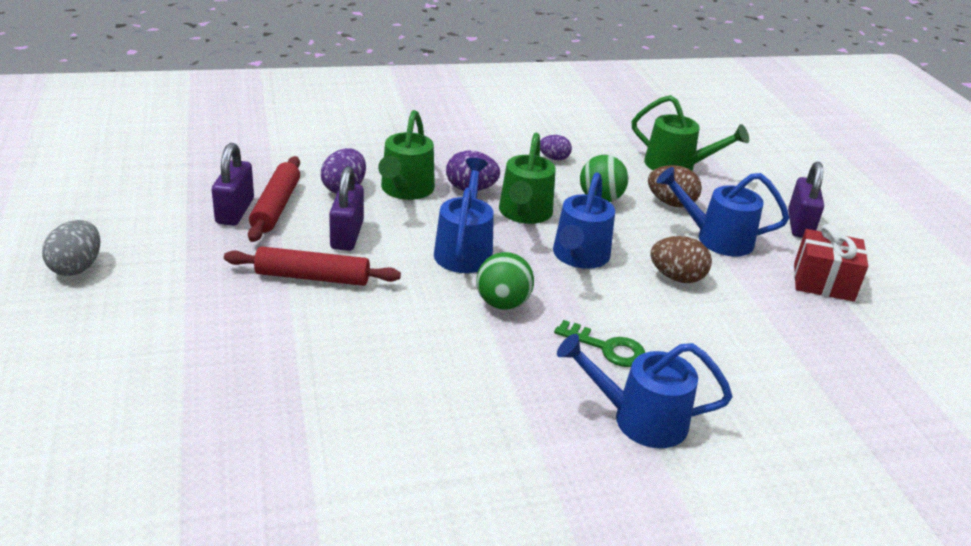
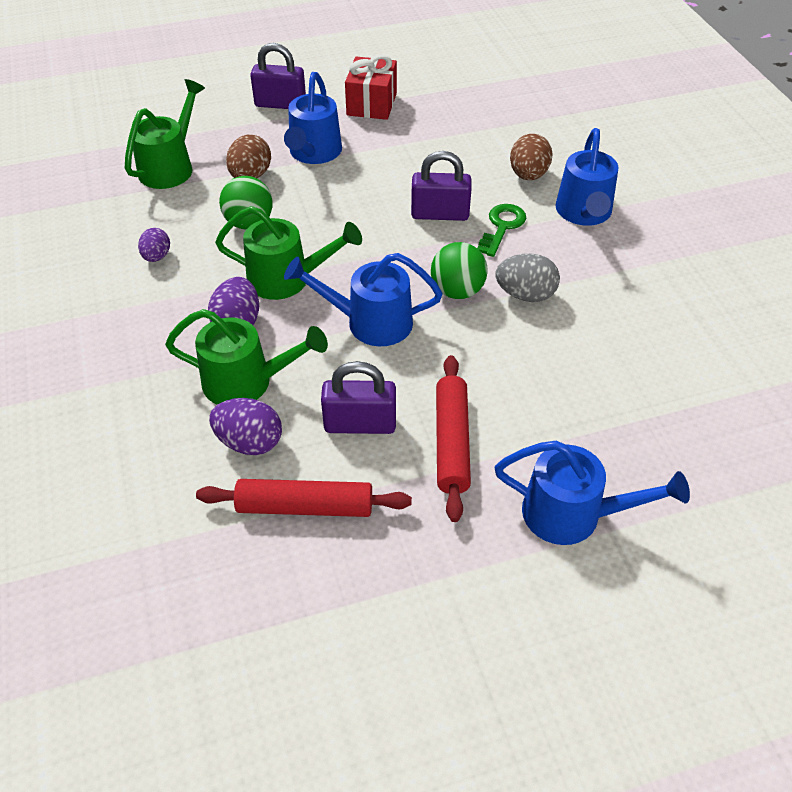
camera: 90 degrees left, 15 degrees up
(77, 267) = (494, 699): grey egg -> grey egg (525, 295)
(235, 211) = (323, 550): purple padlock -> purple padlock (440, 214)
(579, 257) = (365, 240): blue watering can -> blue watering can (574, 514)
(676, 277) = (385, 182): brown egg -> brown egg (528, 175)

